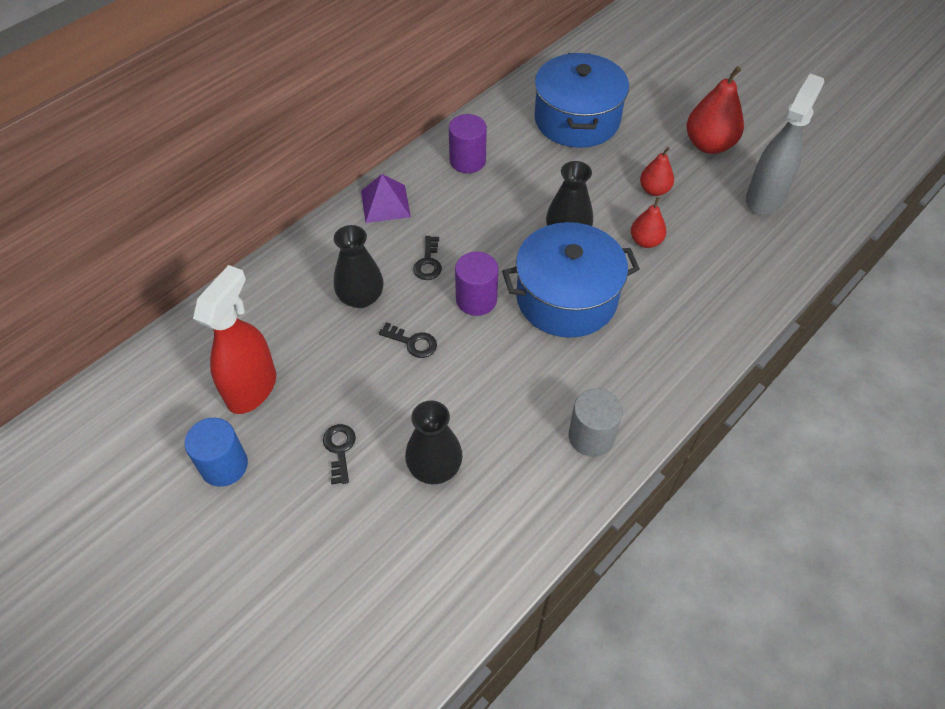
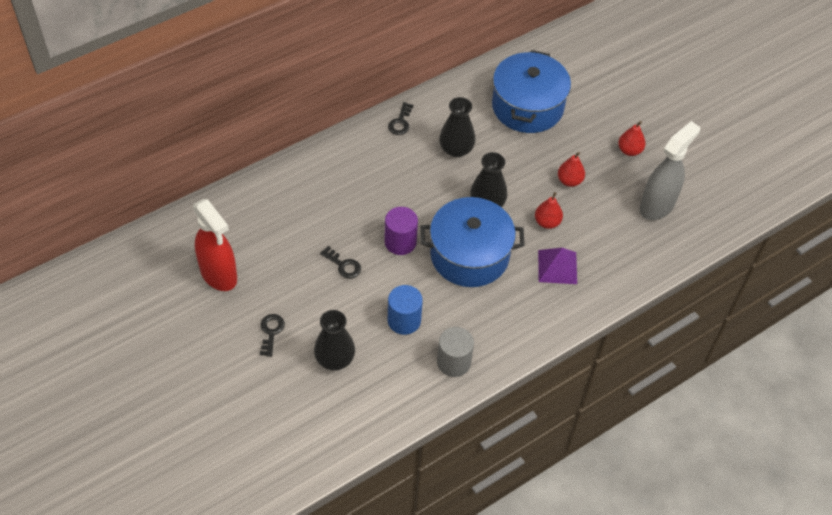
camera: 10 degrees right, 0 degrees up
(224, 465) = (188, 326): blue cylinder -> blue cylinder (404, 320)
(252, 388) = (219, 275): red spray bottle -> red spray bottle turned 105 degrees clockwise
(361, 297) = (314, 222): black vase -> black vase (456, 149)
(385, 203) = (351, 149): purple pyramid -> purple pyramid (557, 267)
(428, 262) = (372, 205): black key -> black key (400, 122)
(467, 161) = (427, 126): purple cylinder -> none
(709, 145) = (629, 150): red pear -> red pear, size x0.58

